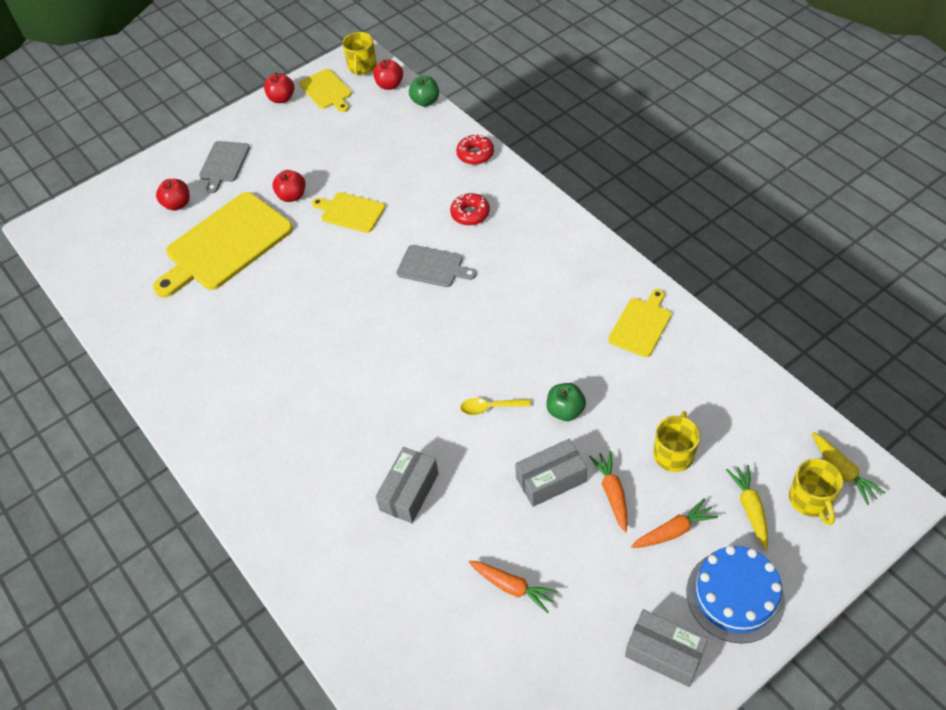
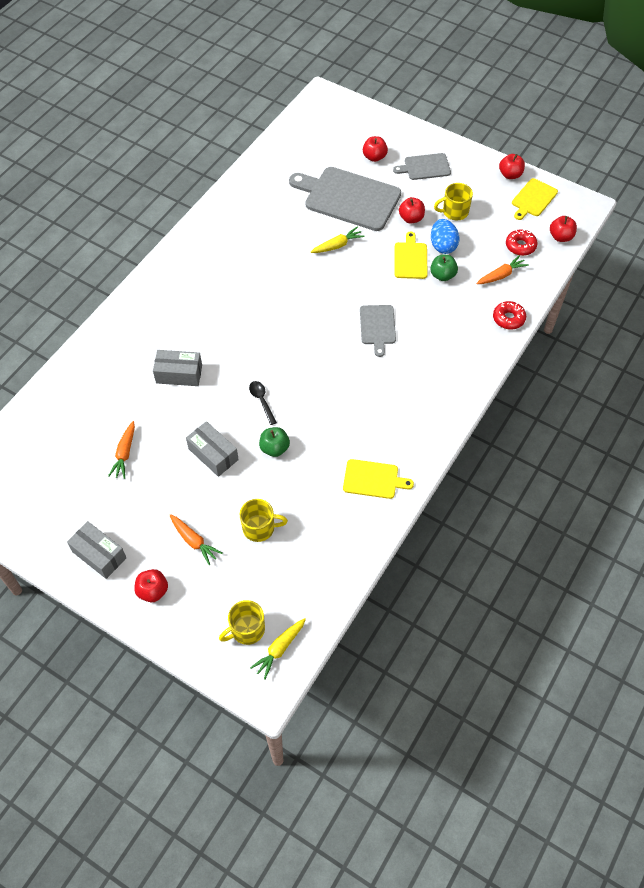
camera: 65 degrees right, 5 degrees up
(225, 244) = (349, 198): yellow cutting board -> grey cutting board
(348, 179) = (443, 246): none -> blue egg
(362, 67) = (573, 212): yellow mug -> yellow mug (454, 212)
(425, 101) = (553, 266): green apple -> green apple (442, 275)
(470, 214) = (441, 334): red donut -> red donut (520, 246)
(490, 407) = (262, 401): yellow spoon -> black spoon
(612, 493) = (214, 495): orange carrot -> orange carrot (501, 275)
(664, 653) = (99, 555): grey box -> grey box turned 60 degrees counterclockwise
(735, 596) = (153, 591): blue cake -> red apple
(750, 508) = (227, 588): yellow carrot -> yellow carrot (337, 245)

